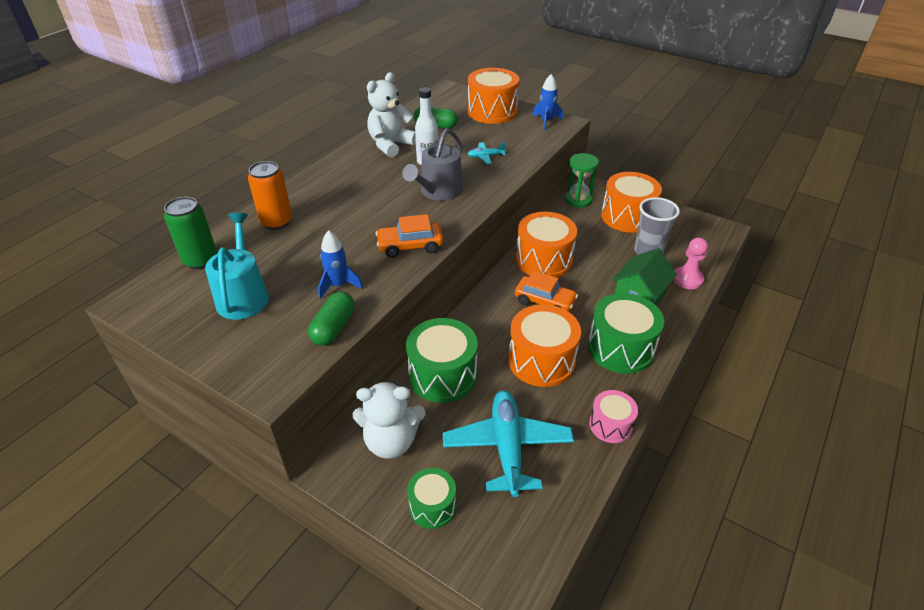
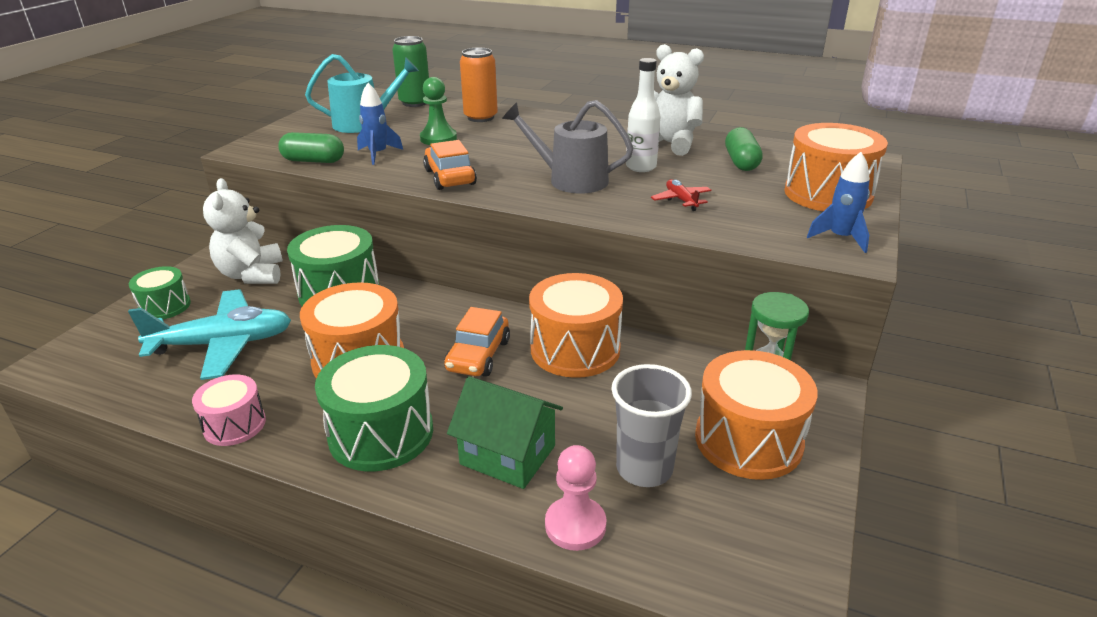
camera: 80 degrees right, 10 degrees down
(317, 248) = (438, 138): none -> green pawn
(485, 156) = (681, 200): turquoise plane -> red plane

